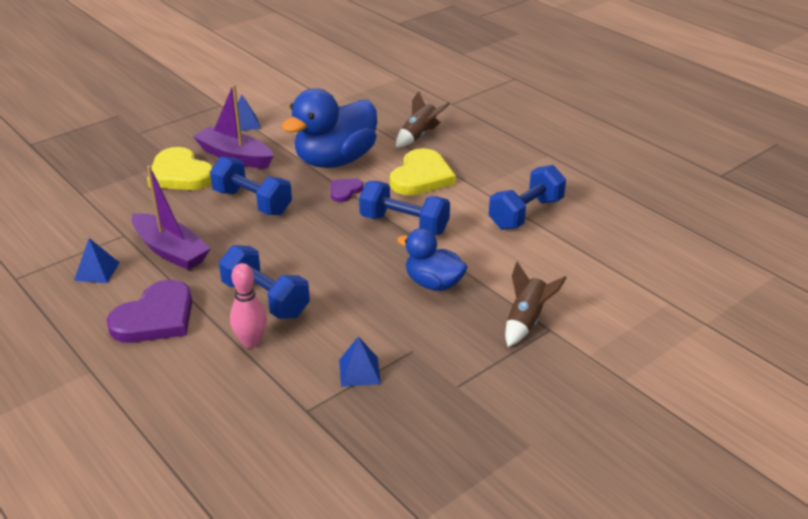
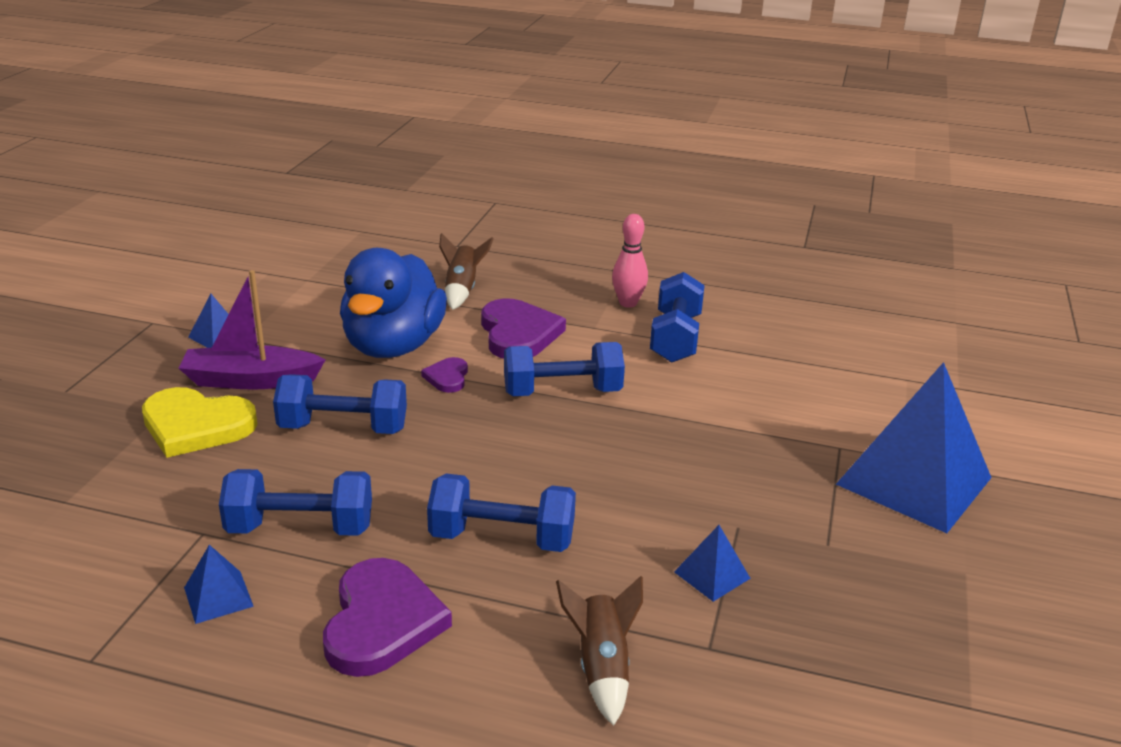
camera: 35 degrees left, 5 degrees down
(171, 251) = (300, 528): purple boat -> blue dumbbell
(251, 342) = (546, 597): pink bowling pin -> pink bowling pin (628, 303)
(421, 177) = (518, 334): yellow heart -> purple heart
(433, 283) = (671, 445): blue duck -> none
(526, 321) = (809, 448): brown rocket -> brown rocket (602, 667)
(575, 372) = (914, 481): none -> blue pyramid

